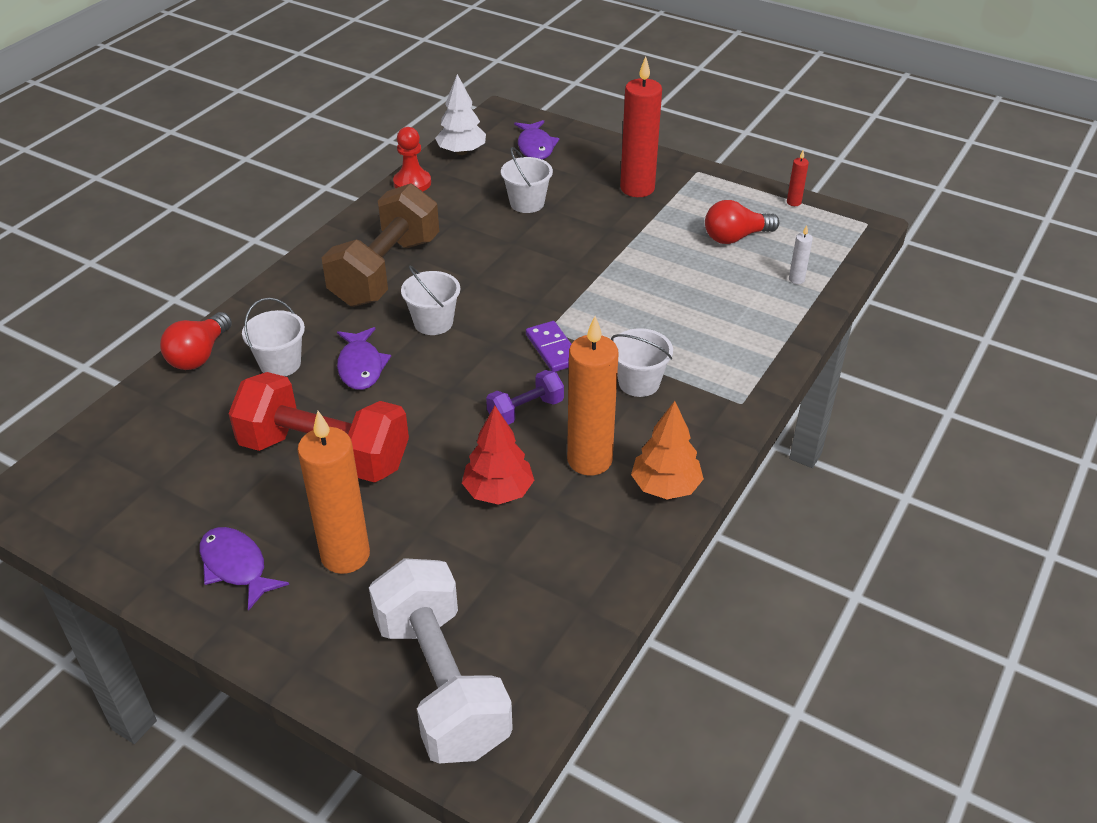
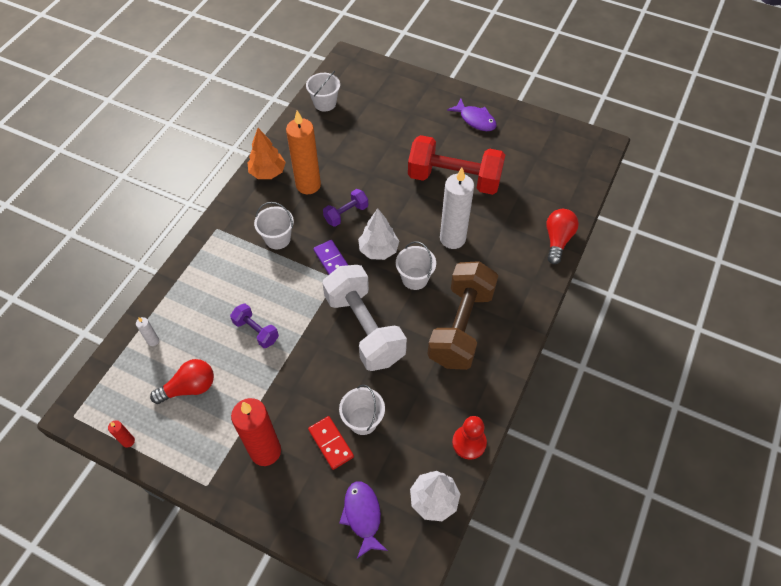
camera: 175 degrees right, 15 degrees up
(280, 364) = (503, 237): white bucket -> white bucket (325, 103)
(345, 555) = (426, 128): orange candle -> none
(361, 366) = (452, 239): purple fish -> white candle
(441, 683) = (369, 81): white dumbbell -> white dumbbell (364, 328)
(480, 359) = (378, 250): none -> white tree
(498, 492) = (356, 164): red tree -> none
(565, 190) = (330, 443): none -> red domino
(660, 281) = (256, 331): none -> purple dumbbell

